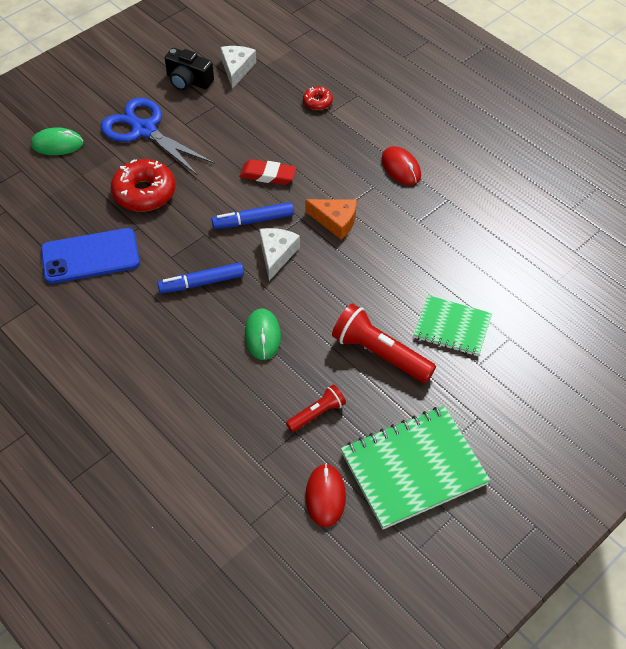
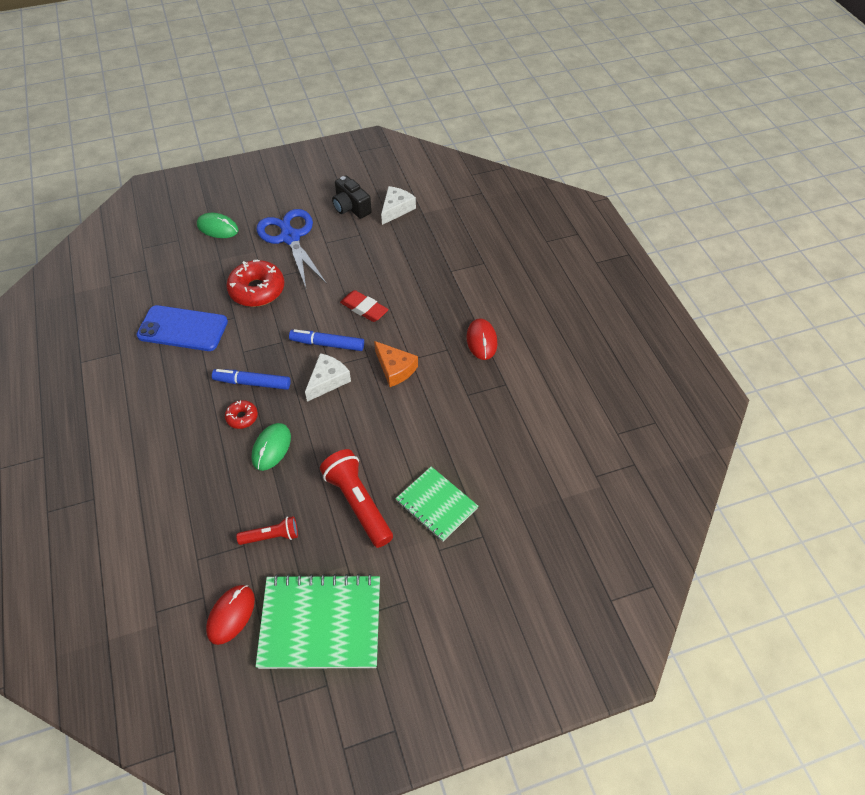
camera: 25 degrees right, 0 degrees up
(317, 102) = (445, 258): red donut -> red donut (242, 417)

